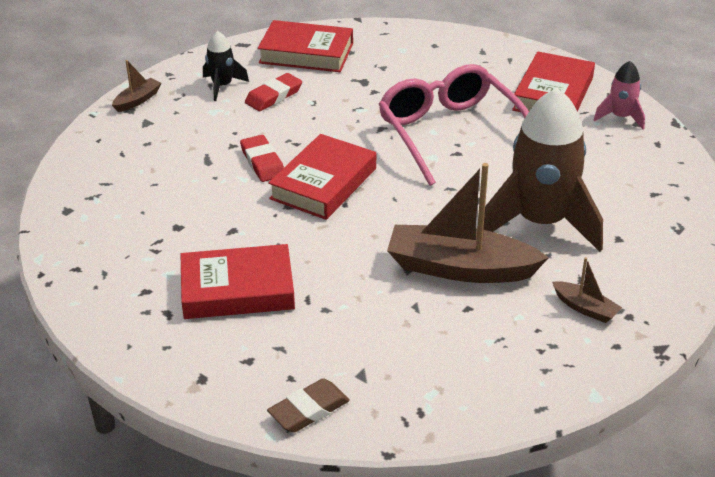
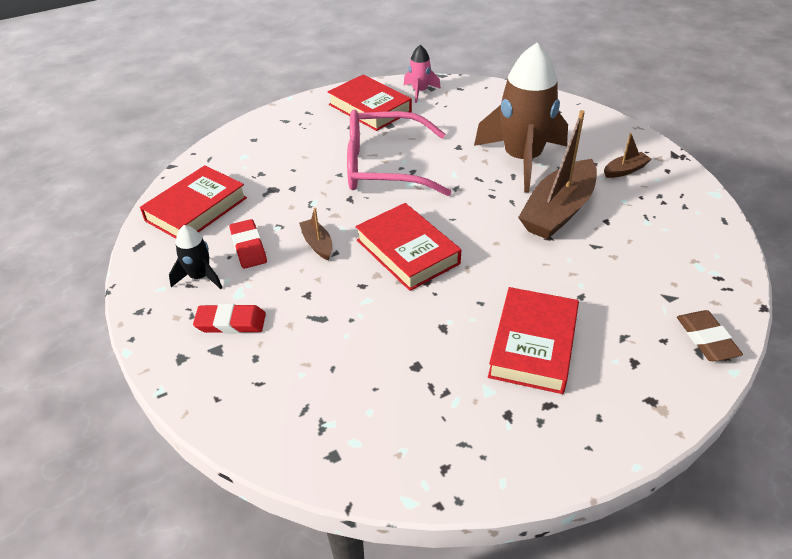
camera: 65 degrees left, 5 degrees up
(137, 100) = (168, 347): brown boat -> brown boat (317, 244)
(262, 162) = (350, 281): red eraser -> red eraser (231, 322)

